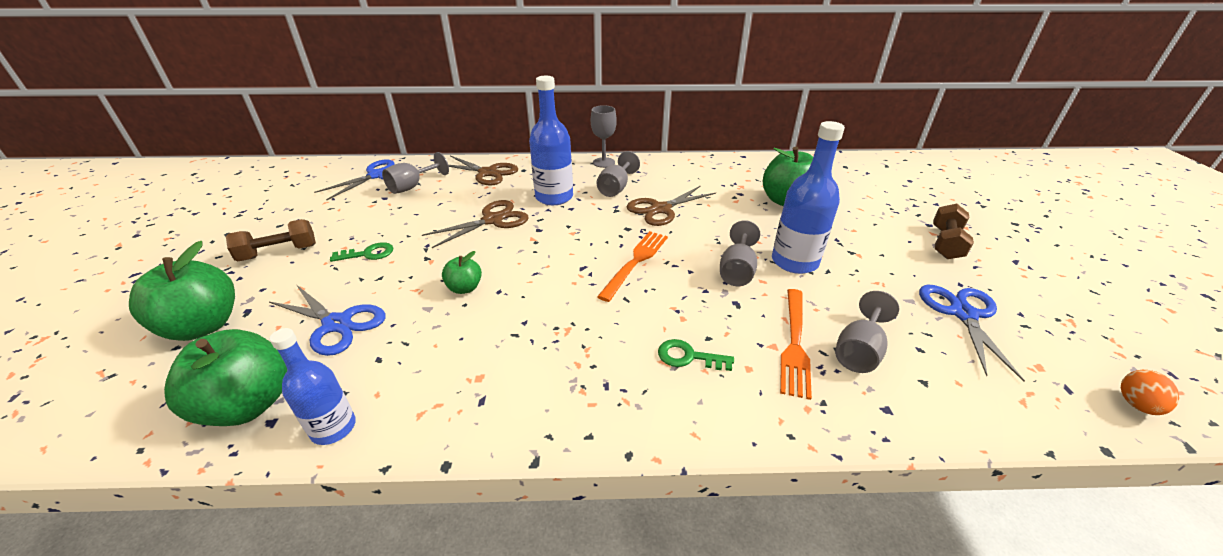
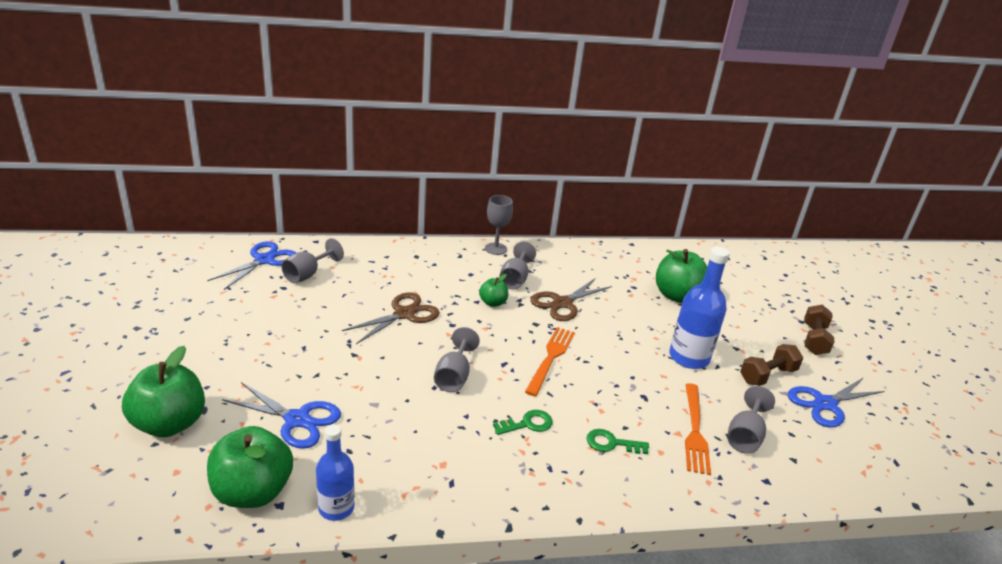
camera: 10 degrees left, 5 degrees down
(279, 253) = (203, 349): brown dumbbell -> brown dumbbell (767, 375)
(368, 254) = (295, 350): green key -> green key (527, 424)
(465, 288) = (402, 384): green apple -> green apple (493, 303)
(487, 173) = (380, 259): brown scissors -> none
(554, 197) = (457, 289): blue bottle -> none
(737, 271) = (641, 366): grey goblet -> grey goblet (454, 376)
(963, 314) = (825, 404): blue scissors -> blue scissors turned 120 degrees counterclockwise
(1136, 405) = (941, 473): orange egg -> none

